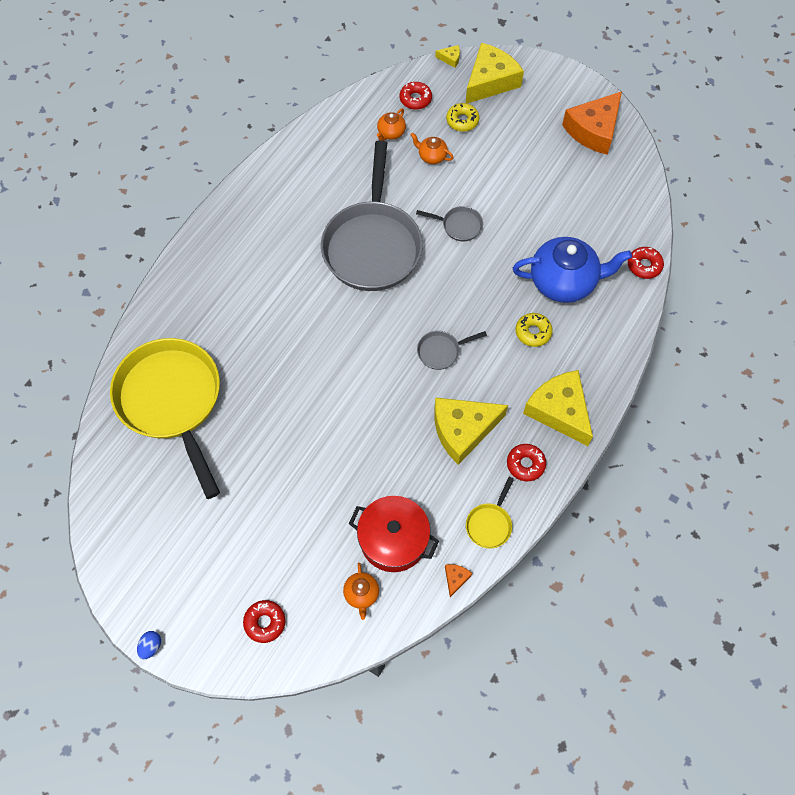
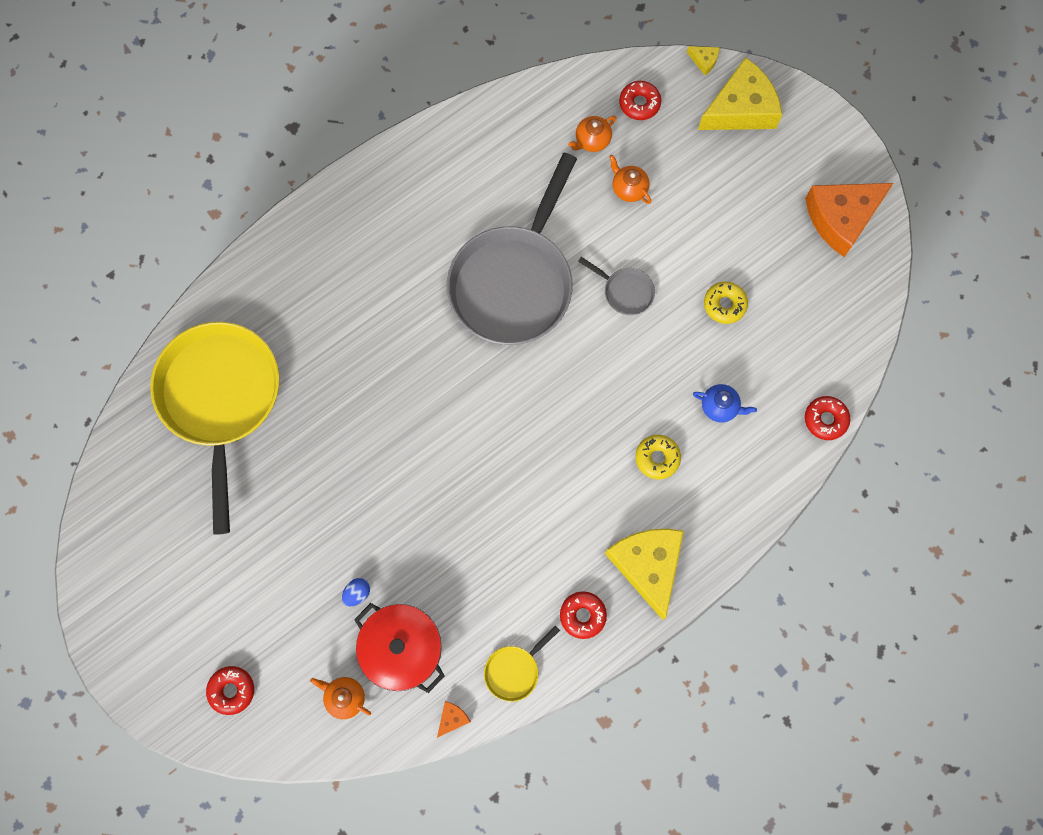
camera: 20 degrees right, 10 degrees up
(151, 646) = (106, 672): blue egg -> blue egg (357, 593)
(361, 594) = (345, 697): orange teapot -> orange teapot turned 105 degrees clockwise
(441, 351) = (541, 444): grey pan -> none
(462, 121) = (684, 152): yellow donut -> yellow donut (724, 305)
(463, 430) = (528, 549): yellow cheese -> none
(563, 282) = (720, 407): blue teapot -> blue teapot, size x0.45

